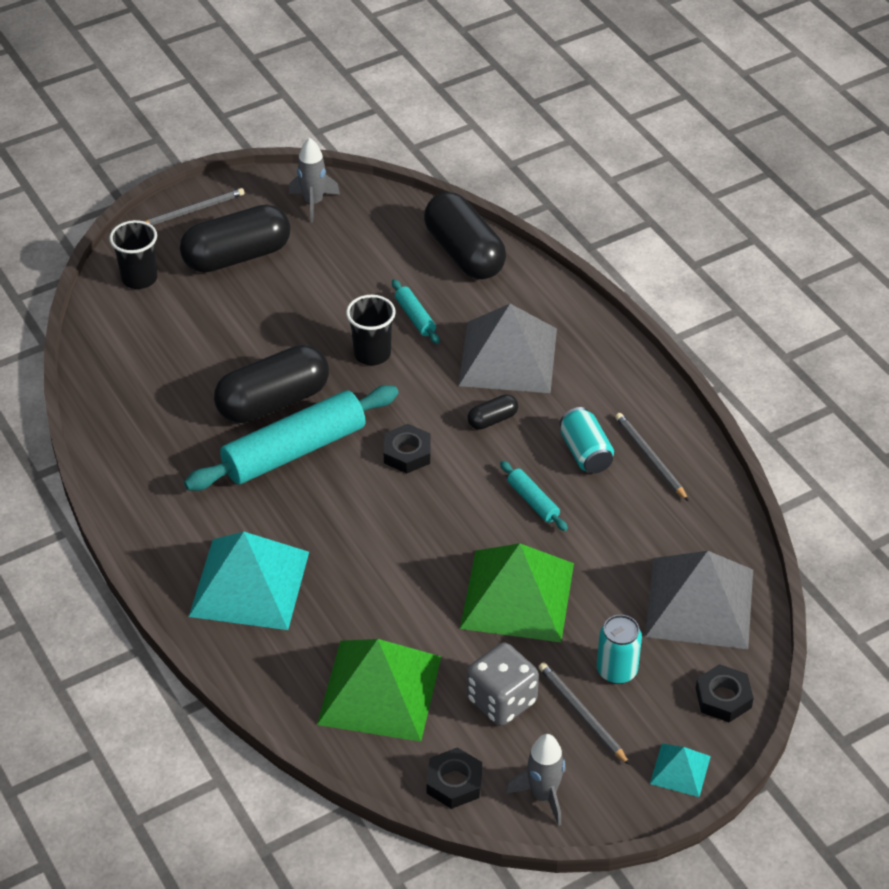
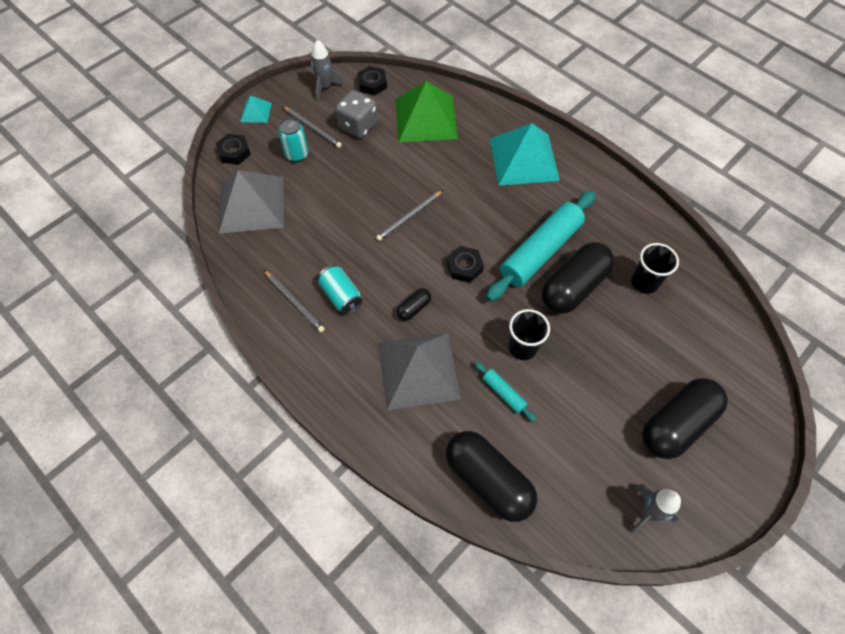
camera: 165 degrees right, 15 degrees up
(139, 278) = (738, 379): black cup -> black cup (644, 282)
(193, 210) = (746, 471): grey pencil -> grey pencil (409, 217)
(517, 595) = (364, 185): green pyramid -> none
(533, 501) = (369, 250): turquoise rolling pin -> none

